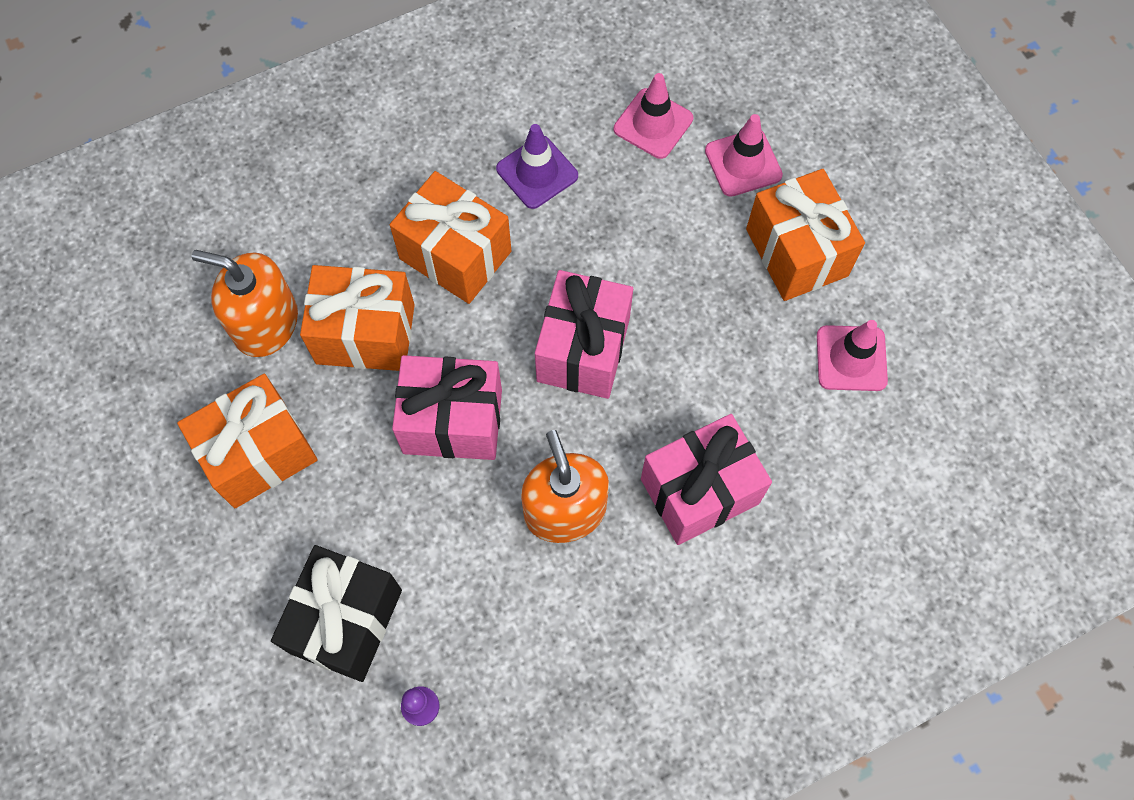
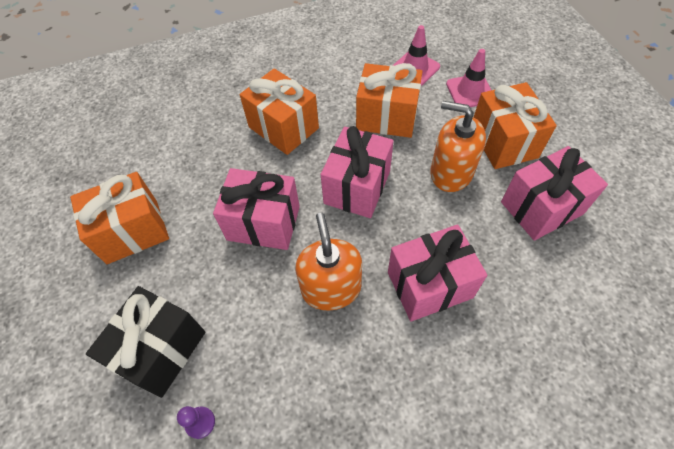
camera: 10 degrees right, 10 degrees down
(265, 323) = (158, 156): orange soap dispenser -> orange soap dispenser (451, 172)
(365, 334) = (218, 166): orange gift -> orange gift (387, 117)
(537, 172) = (341, 88): purple traffic cone -> none
(851, 358) = (541, 208): pink traffic cone -> pink gift

